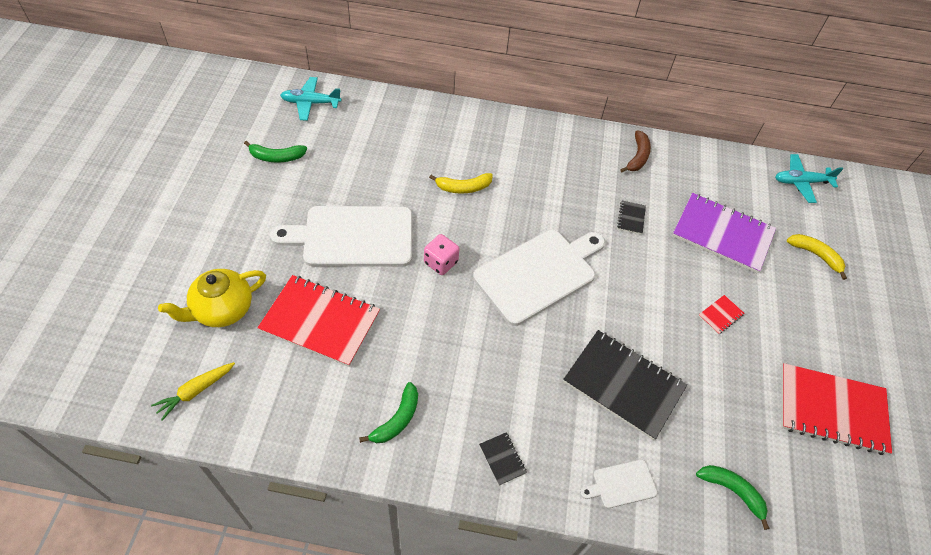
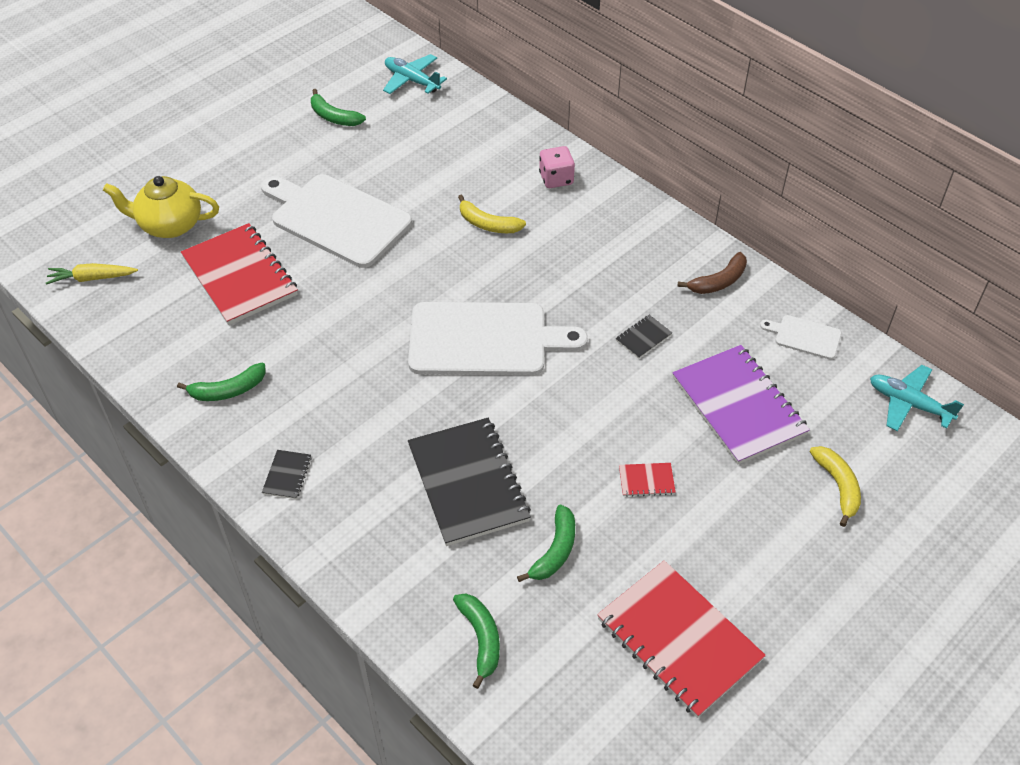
camera: 40 degrees right, 5 degrees down
(441, 262) = (397, 281): pink dice -> pink dice (556, 179)
(621, 484) = (375, 563): white cutting board -> white cutting board (804, 336)
(716, 398) = (555, 551): none -> green banana

